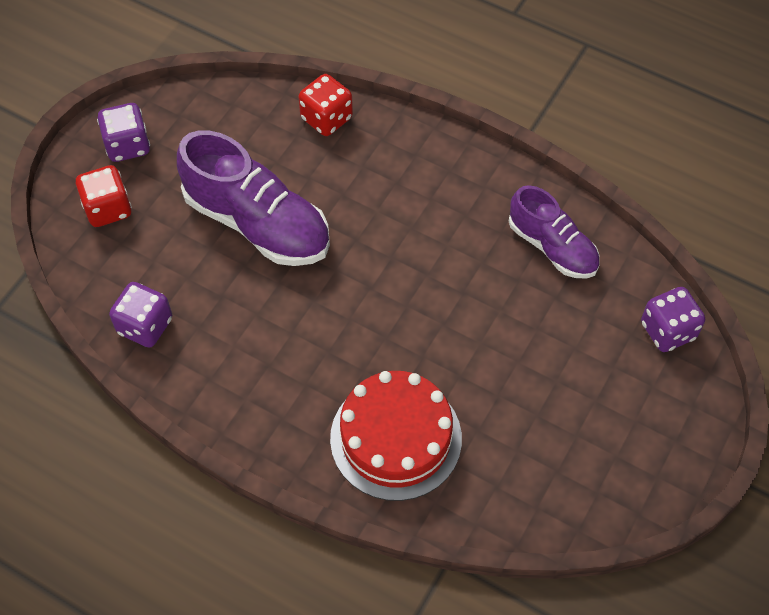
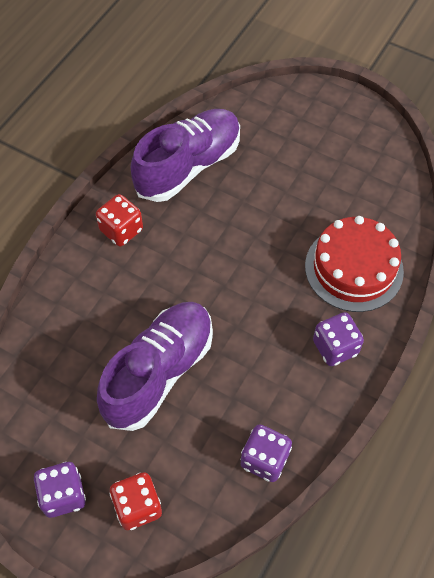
camera: 90 degrees left, 0 degrees up
(326, 118) = (49, 320): red dice -> red dice (121, 230)
(552, 247) = (188, 166): purple shoe -> purple shoe, size x1.60
(668, 331) = (258, 106): purple dice -> purple dice (335, 347)

